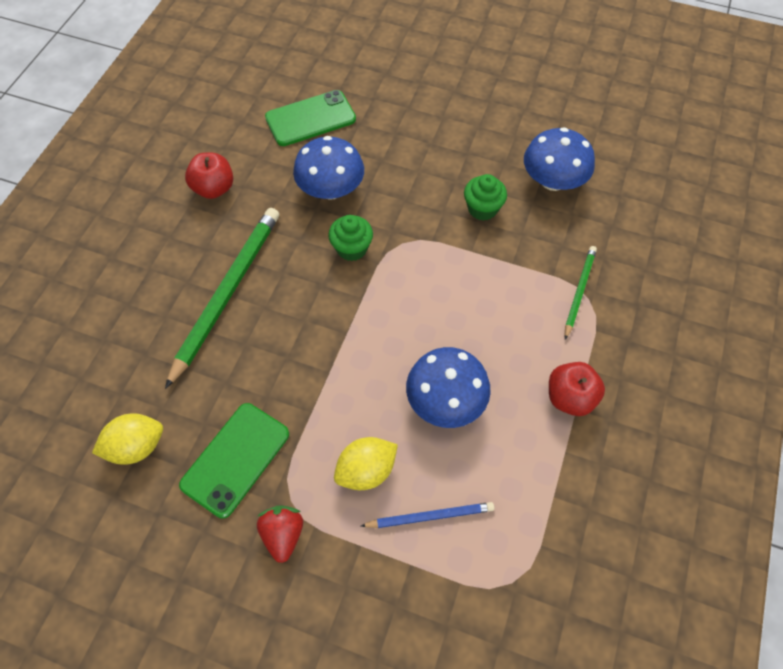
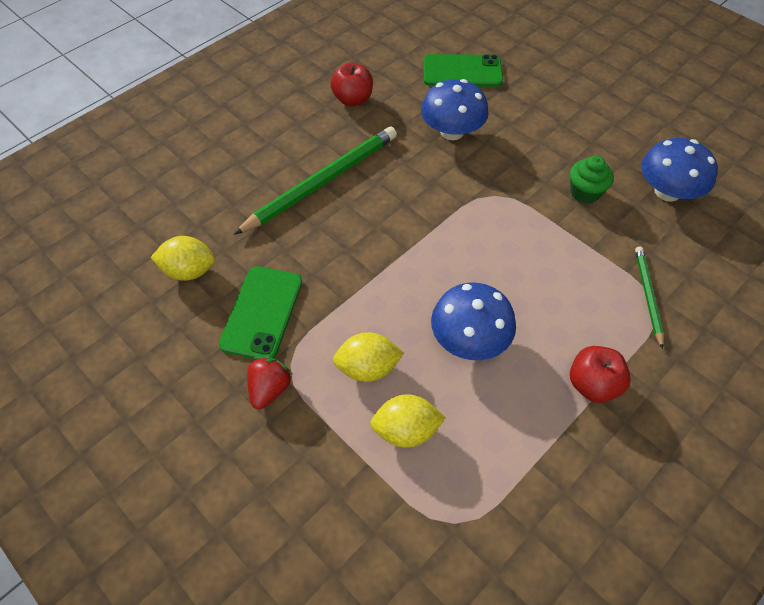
camera: 25 degrees right, 5 degrees down
(235, 459) = (262, 312): green phone -> green phone turned 45 degrees counterclockwise
(352, 248) = (446, 184): green cupcake -> none
(430, 516) = (406, 430): blue pencil -> yellow lemon
(579, 291) = (647, 295): green pencil -> green pencil turned 45 degrees counterclockwise

